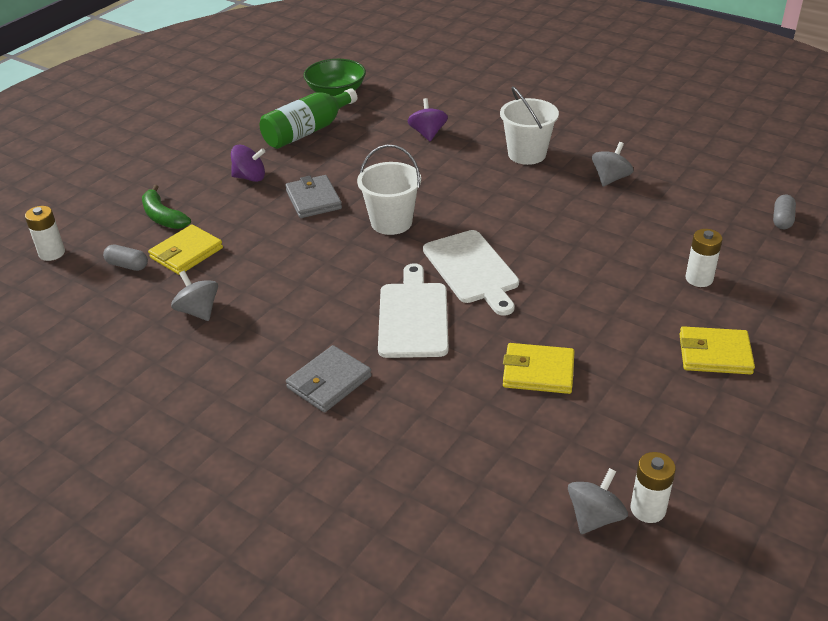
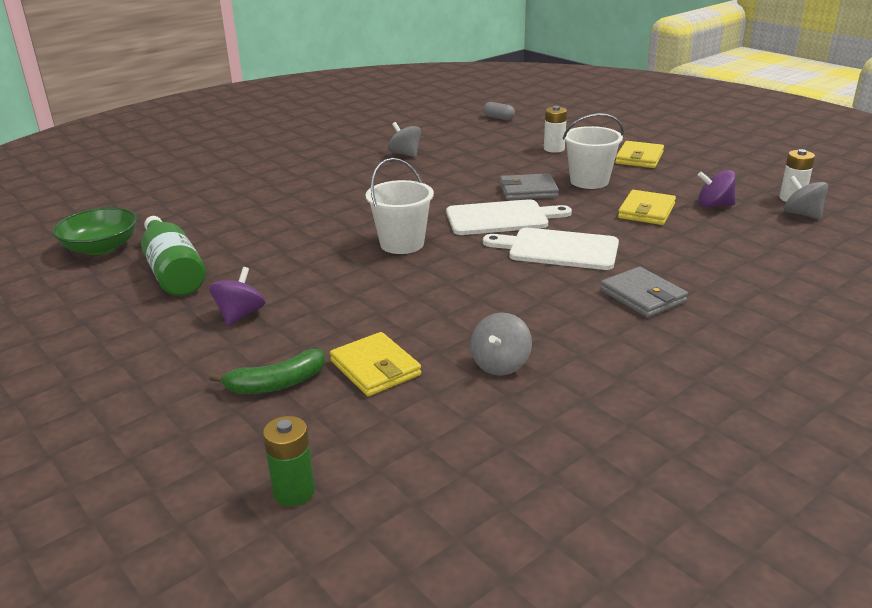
camera: 75 degrees left, 10 degrees down
(52, 253) = (294, 492): white battery -> green battery
(127, 265) = (373, 416): grey capsule -> none
(198, 311) = (500, 364): grey spinning top -> grey spinning top turned 45 degrees counterclockwise
(313, 200) = (326, 279): grey wallet -> grey wallet (528, 190)
(428, 133) = (255, 211): purple spinning top -> purple spinning top (714, 205)
(527, 154) = (338, 176): white bucket -> white bucket (589, 181)

